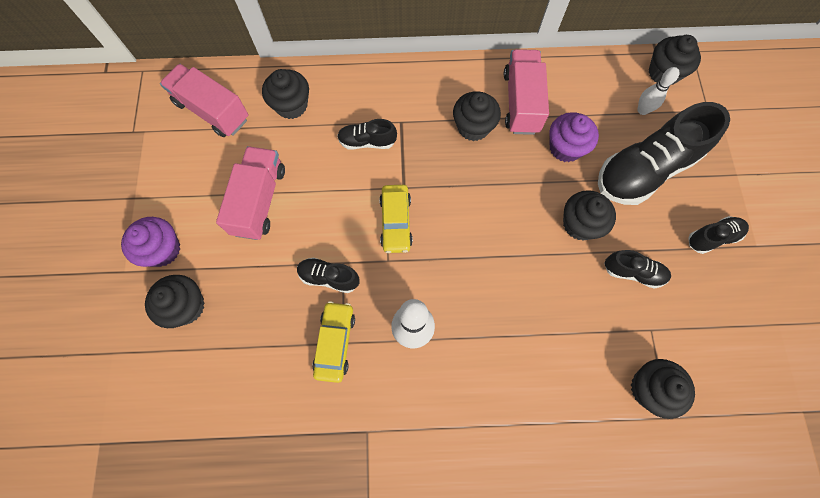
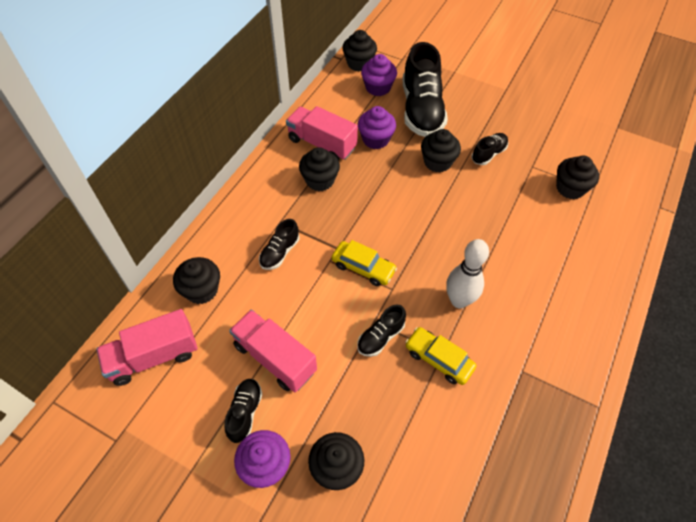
camera: 60 degrees left, 15 degrees down
(642, 110) = (378, 87): white bowling pin -> purple cupcake
(712, 237) = (488, 105): black shoe -> black shoe (245, 412)

